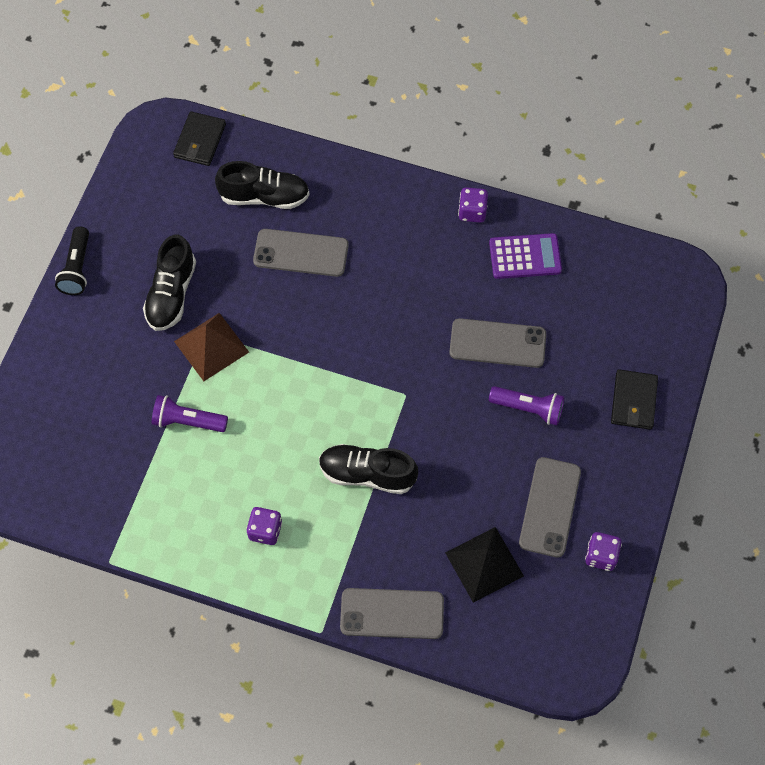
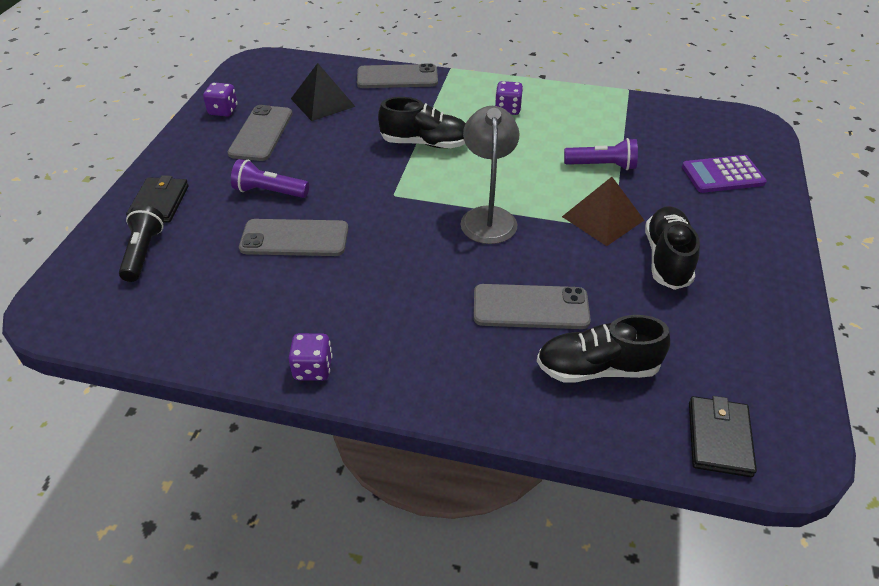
camera: 175 degrees right, 20 degrees down
(77, 268) = (788, 275): black flashlight -> black flashlight (143, 252)
(318, 357) = (488, 217): none -> grey lamp
(525, 256) = (249, 321): purple calculator -> purple calculator (722, 175)

